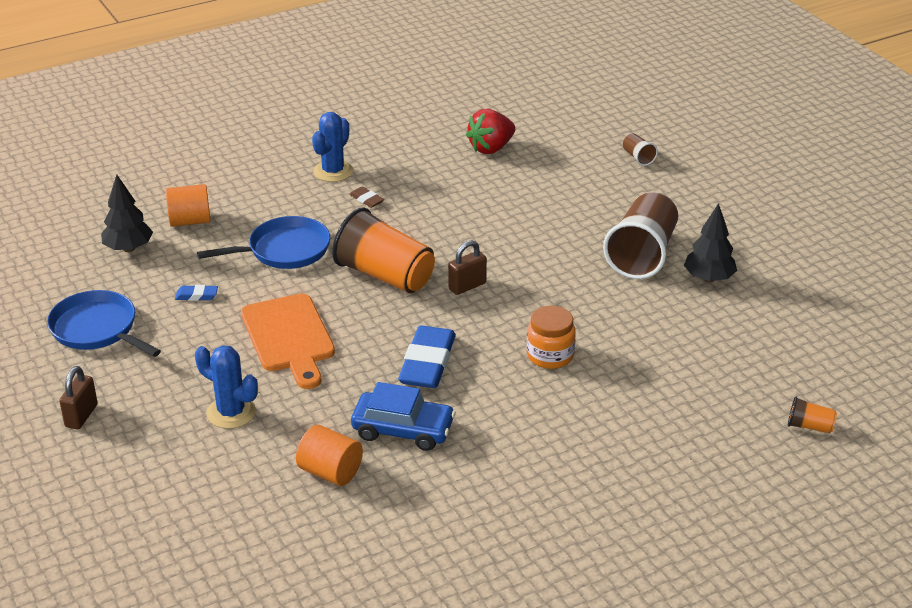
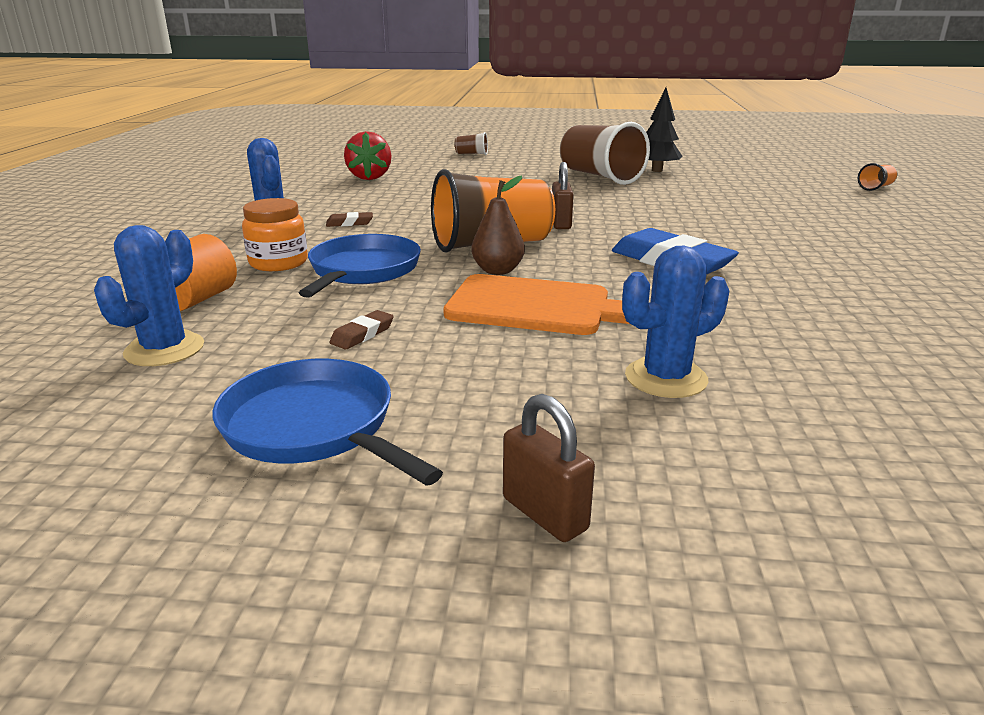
camera: 55 degrees left, 10 degrees down
(97, 329) = (314, 427): blue pan -> blue pan turned 60 degrees clockwise
(128, 248) = (164, 349): black tree -> blue cactus
(196, 296) = (362, 334): blue eraser -> brown eraser
(330, 472) = (853, 350): orange cylinder -> none
(335, 299) = (498, 271): none -> brown pear
(403, 430) = (787, 297): blue car -> none
(550, 355) = (709, 223): orange jar -> orange jar (278, 263)

